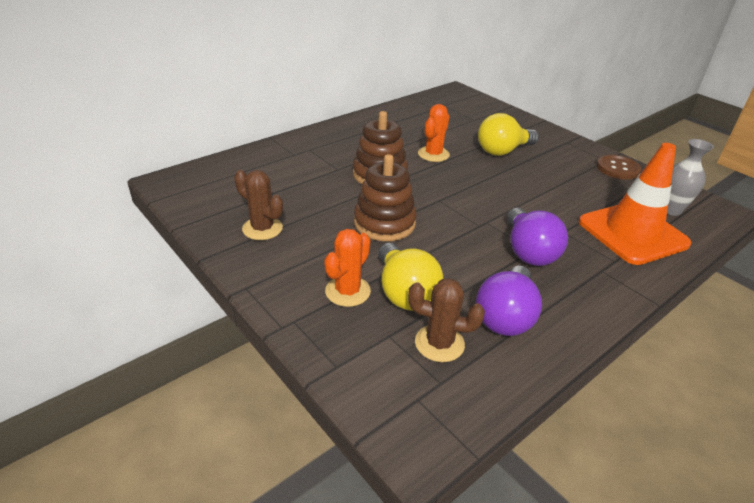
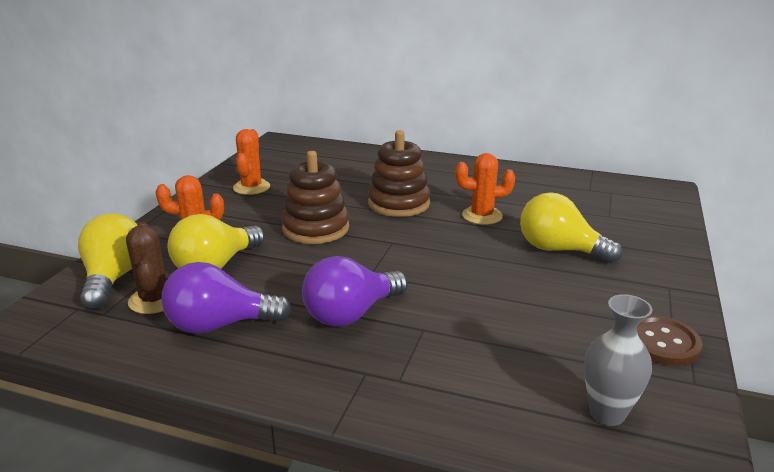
camera: 60 degrees right, 10 degrees down
(262, 228) = (251, 187): brown cactus -> orange cactus
(375, 361) = (114, 278): none -> yellow light bulb
(632, 233) = (487, 384): orange traffic cone -> none

